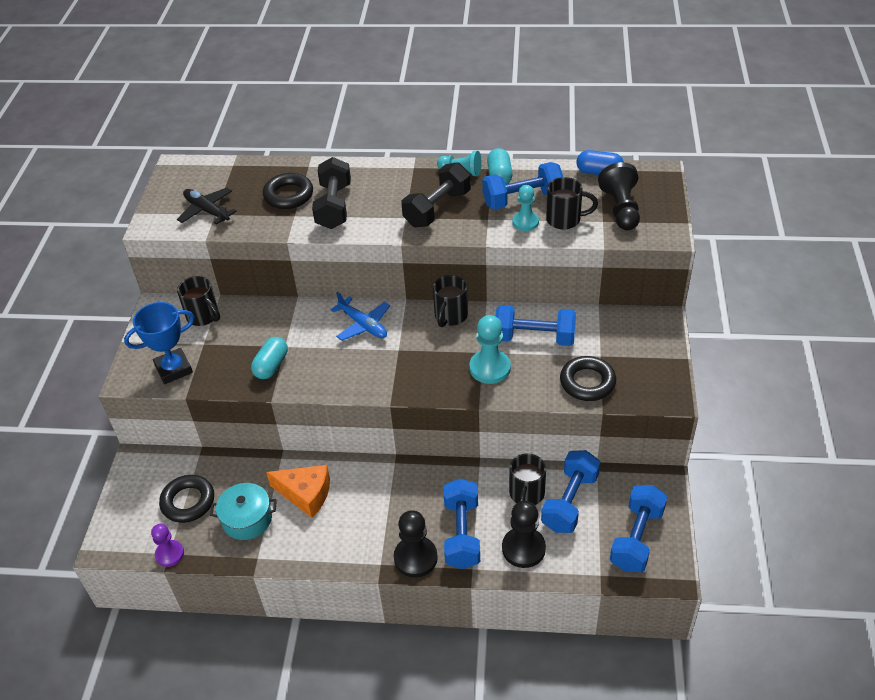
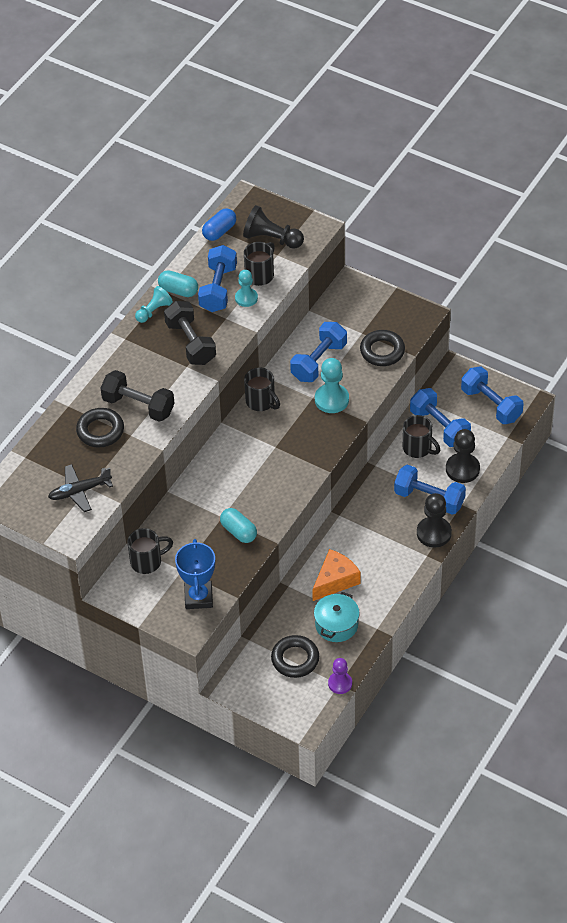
camera: 65 degrees left, 5 degrees up
(363, 325) = (233, 459): blue plane -> none

